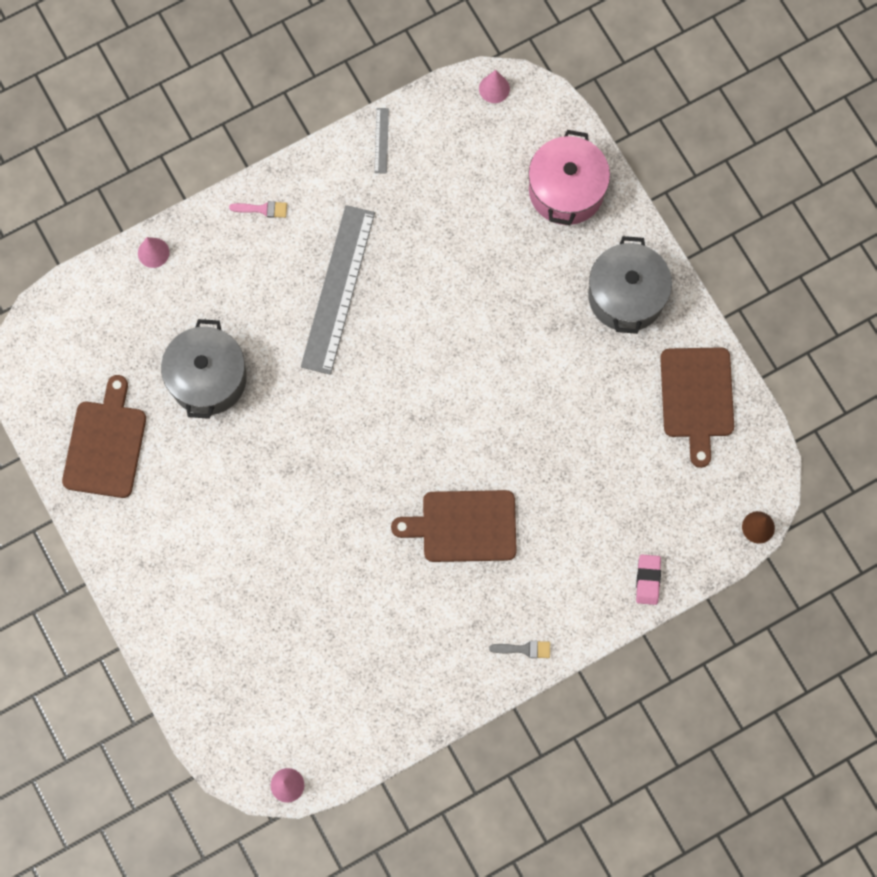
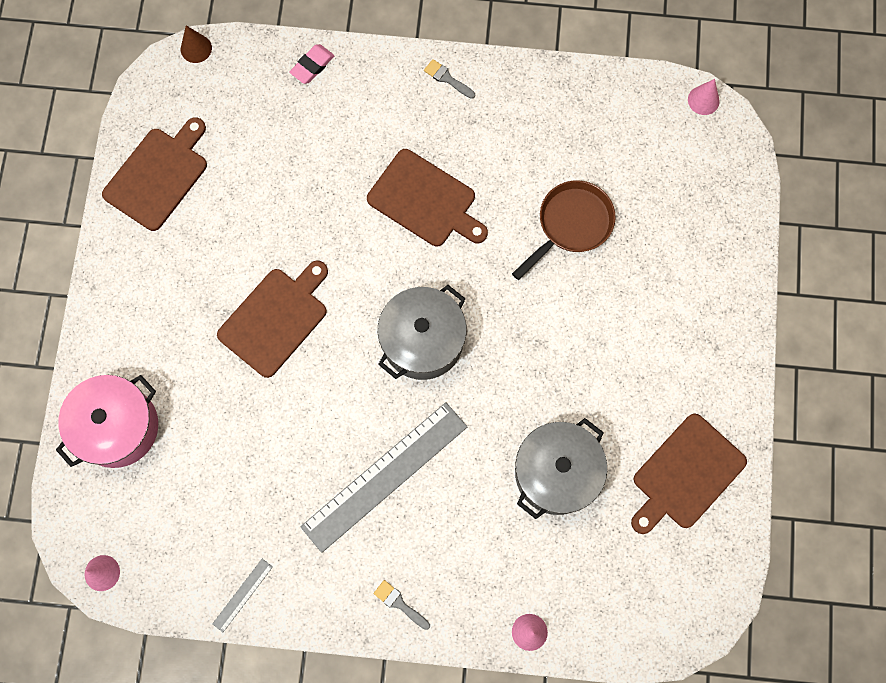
camera: 145 degrees left, 0 degrees up
(262, 209) = (399, 603): pink brush -> grey brush
(328, 589) = (571, 224): none -> brown pan
(511, 348) = (276, 319): none -> brown cutting board
(626, 296) = (145, 297): grey pot -> grey pot (422, 341)

